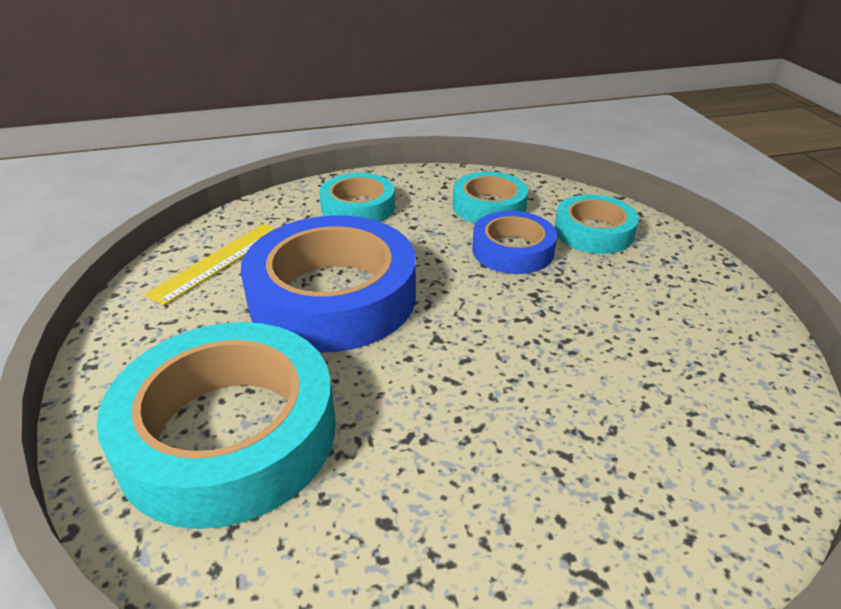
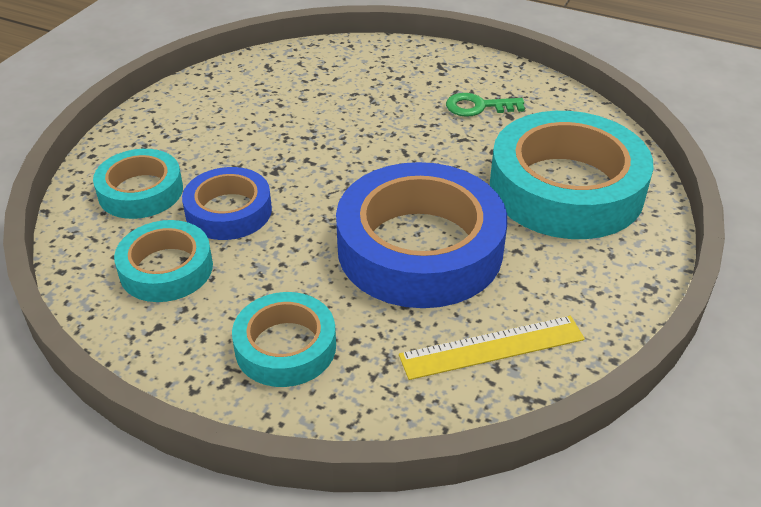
camera: 140 degrees left, 5 degrees up
(442, 511) = (478, 107): none -> green key

